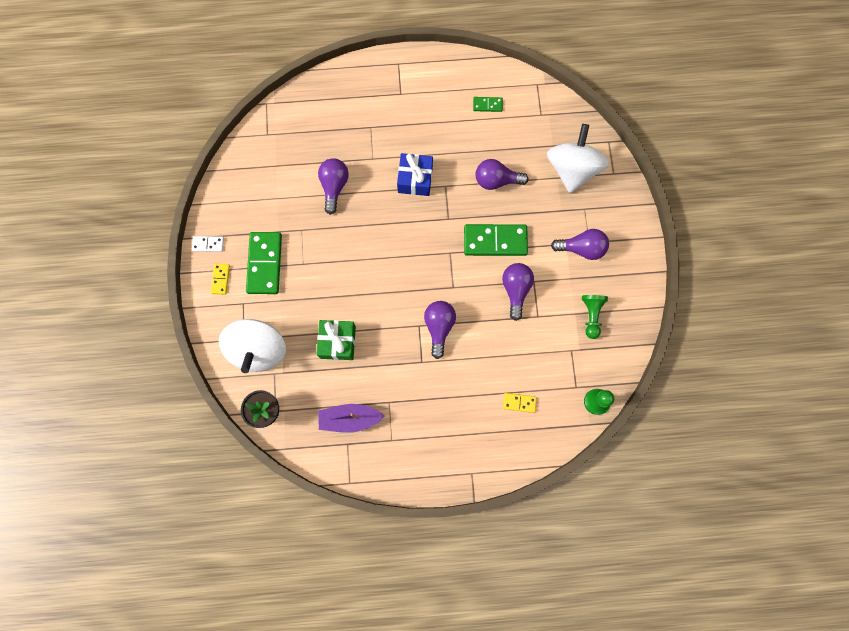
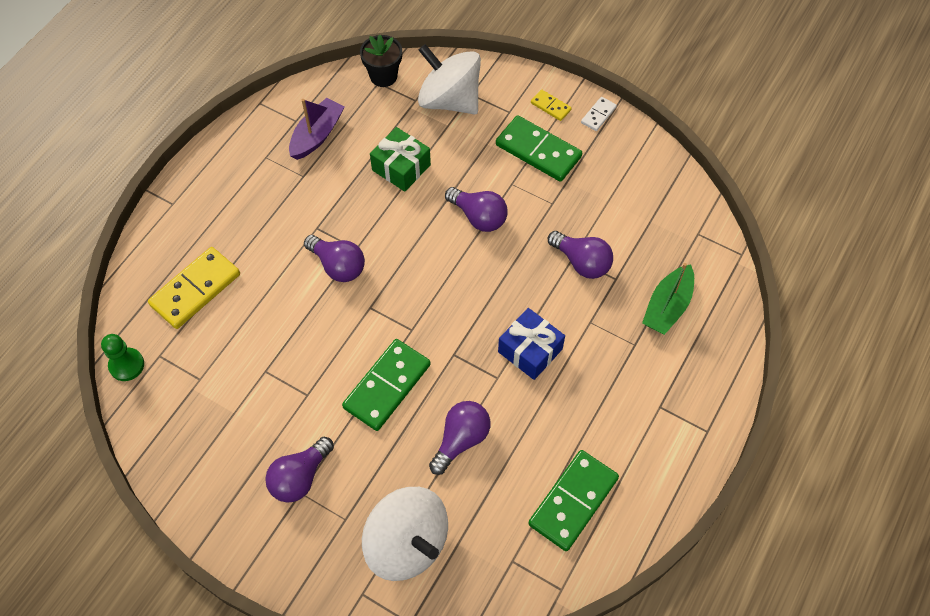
camera: 125 degrees right, 15 degrees down
(332, 123) = (667, 306): none -> green boat
(487, 105) = (573, 501): green domino -> green domino, size x2.05
(515, 290) = (313, 368): purple light bulb -> purple light bulb (479, 217)
(519, 403) = (195, 289): yellow domino -> yellow domino, size x2.05
(591, 315) = (216, 428): green pawn -> none

